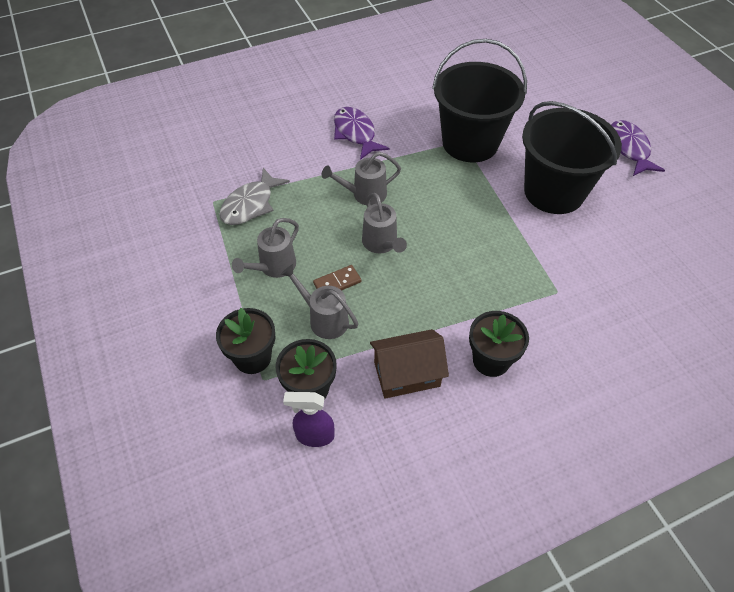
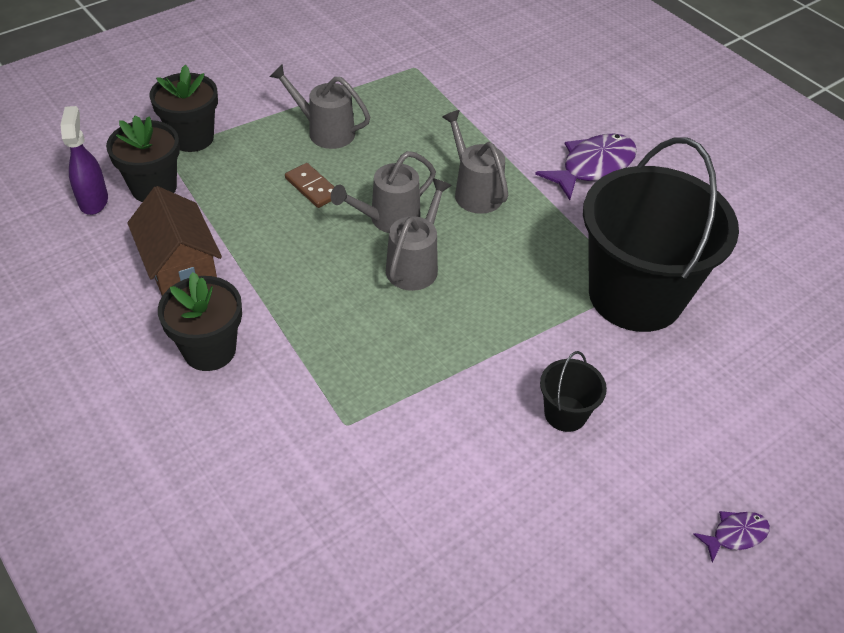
camera: 75 degrees right, 5 degrees down
(250, 205) = (419, 96): grey fish -> none
(324, 319) = (254, 184): grey watering can -> grey watering can (415, 264)
(554, 192) = (565, 413): black bucket -> black bucket, size x0.41
(628, 149) = (735, 535): purple fish -> purple fish, size x0.50

